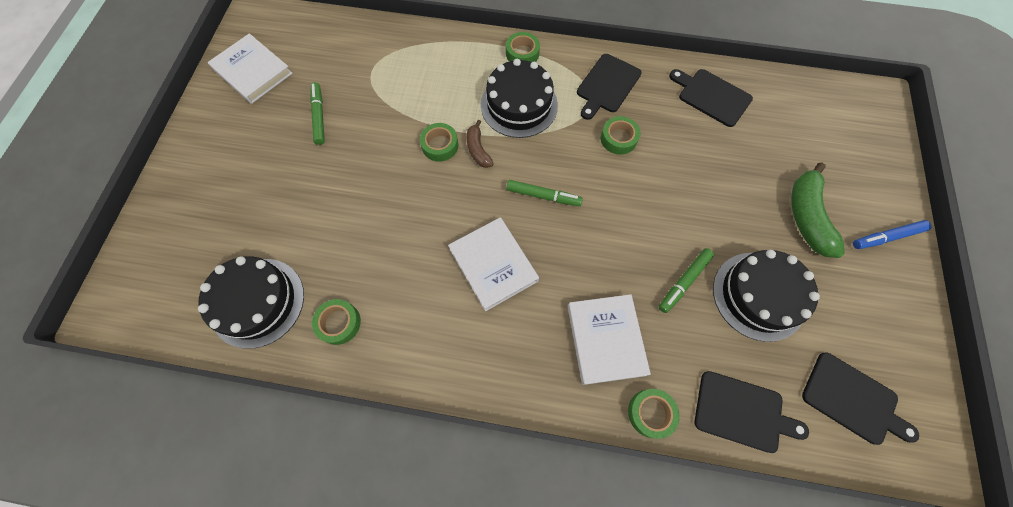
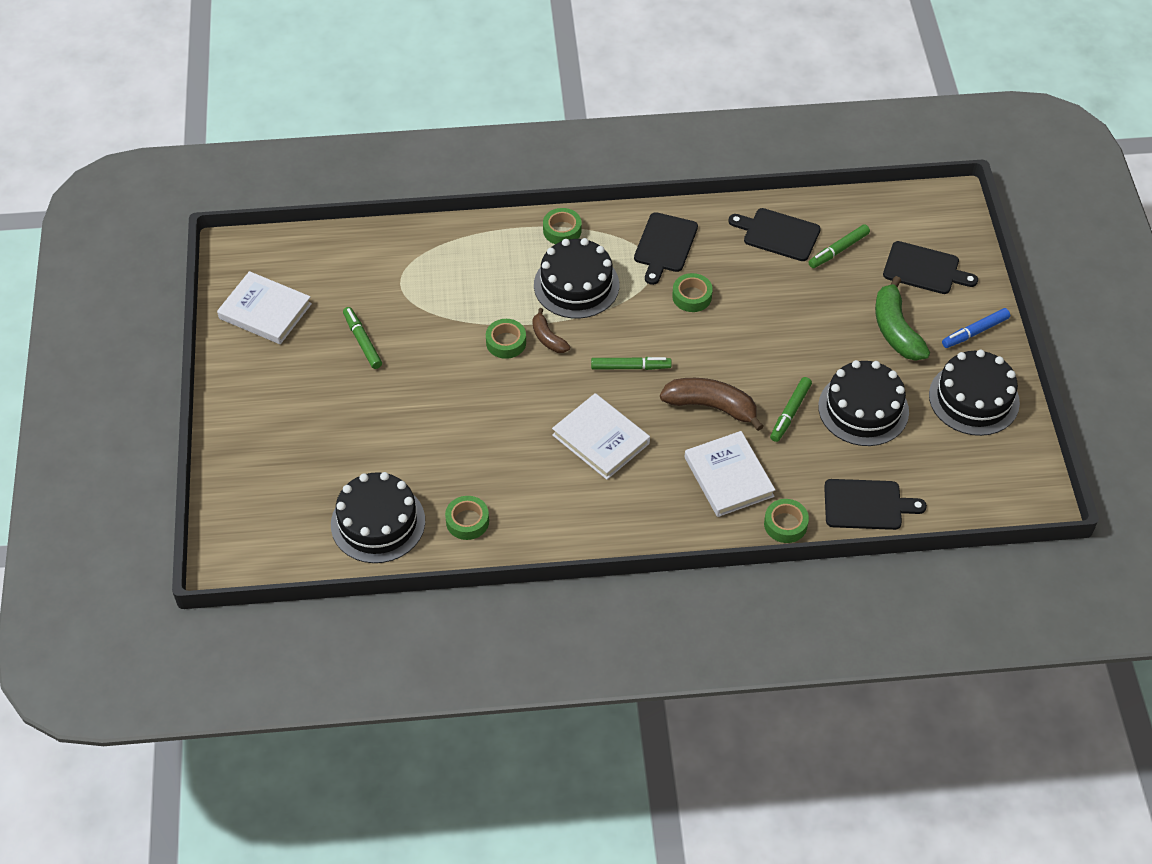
camera: 15 degrees left, 15 degrees down
(608, 255) = (711, 406): none -> brown banana
(764, 123) = (838, 250): none -> green marker
(853, 399) = (962, 473): black cutting board -> black cutting board (924, 269)
(876, 312) = (974, 399): none -> black cake

